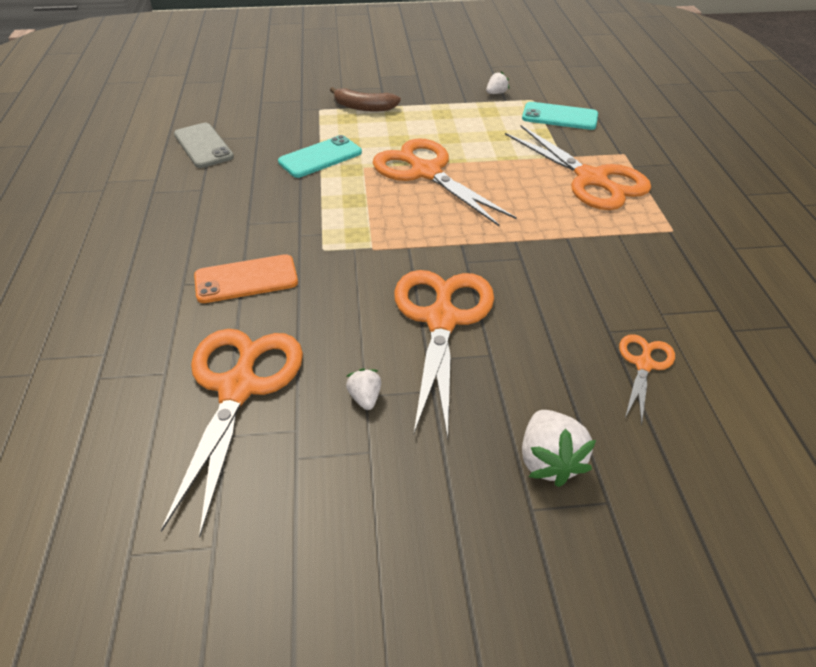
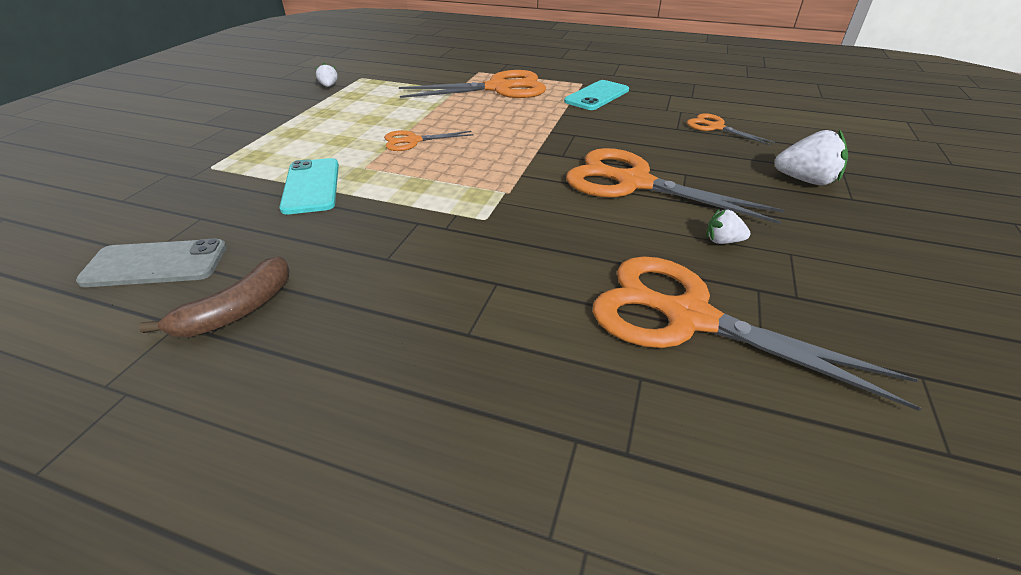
camera: 65 degrees left, 5 degrees down
(246, 279) = (499, 279): orange phone -> none
(364, 107) = (250, 143): brown banana -> brown banana (237, 310)
(426, 172) = (413, 141): orange scissors -> orange scissors, size x0.51
(559, 117) = (401, 76): turquoise phone -> turquoise phone (597, 96)

